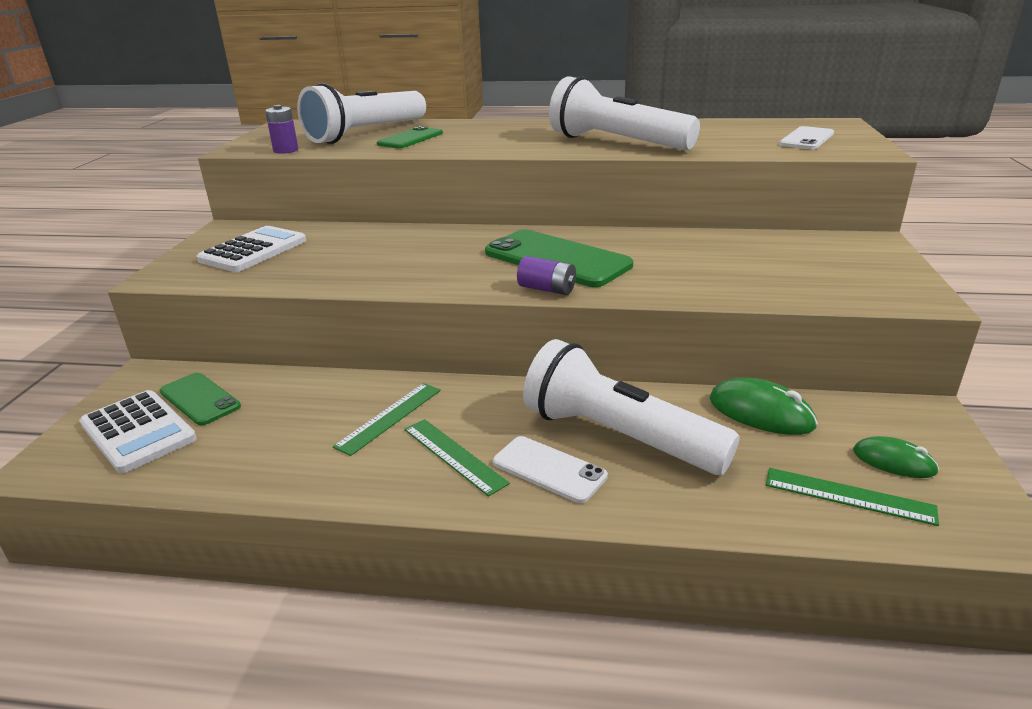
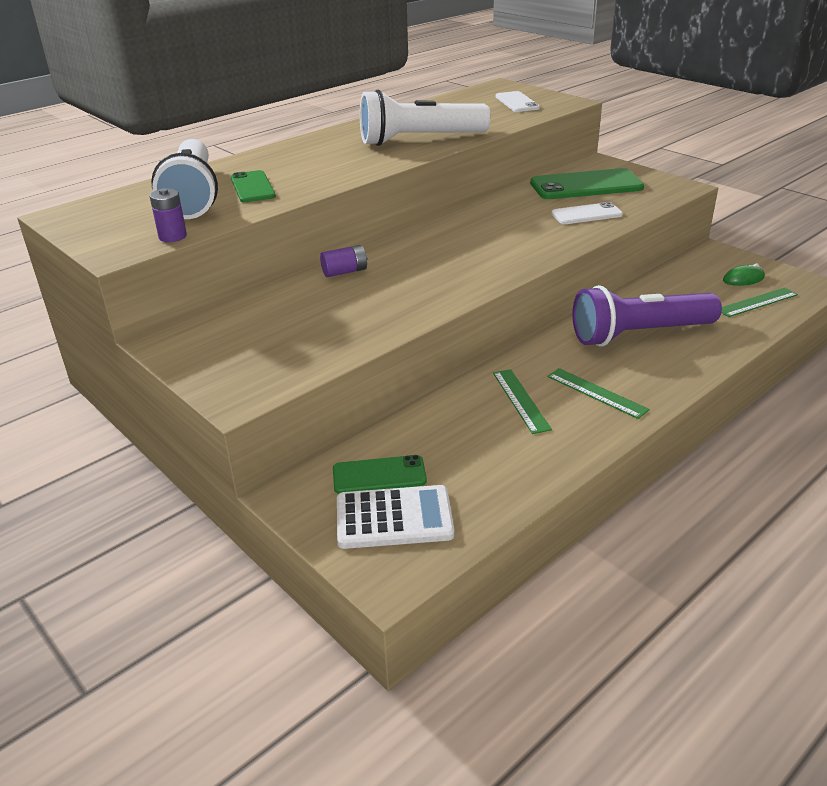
camera: 50 degrees left, 5 degrees up
(253, 250) = (252, 342): white calculator -> none
(454, 455) = (596, 393): green ruler -> green ruler turned 45 degrees clockwise
(547, 289) = (525, 263): purple battery -> purple battery (345, 272)
(549, 469) = (647, 368): white phone -> white phone (586, 214)
(557, 259) = (482, 243): green phone -> green phone (586, 185)
(619, 436) = (639, 334): white flashlight -> purple flashlight
(761, 413) = (665, 287): green mouse -> none

